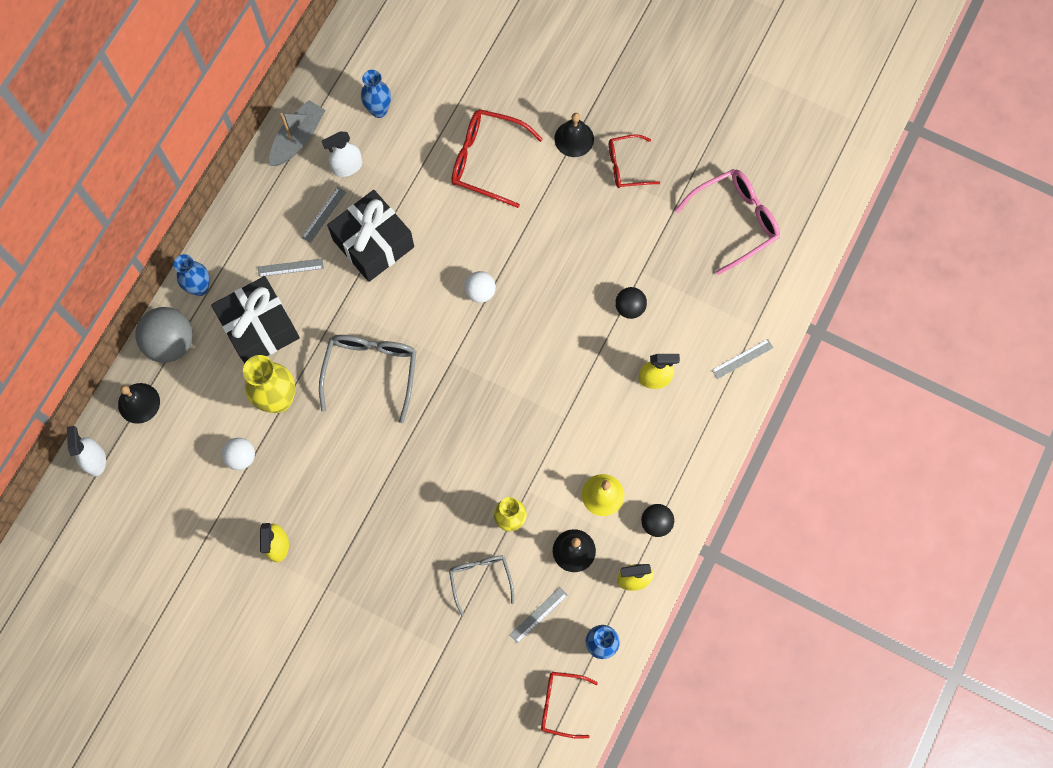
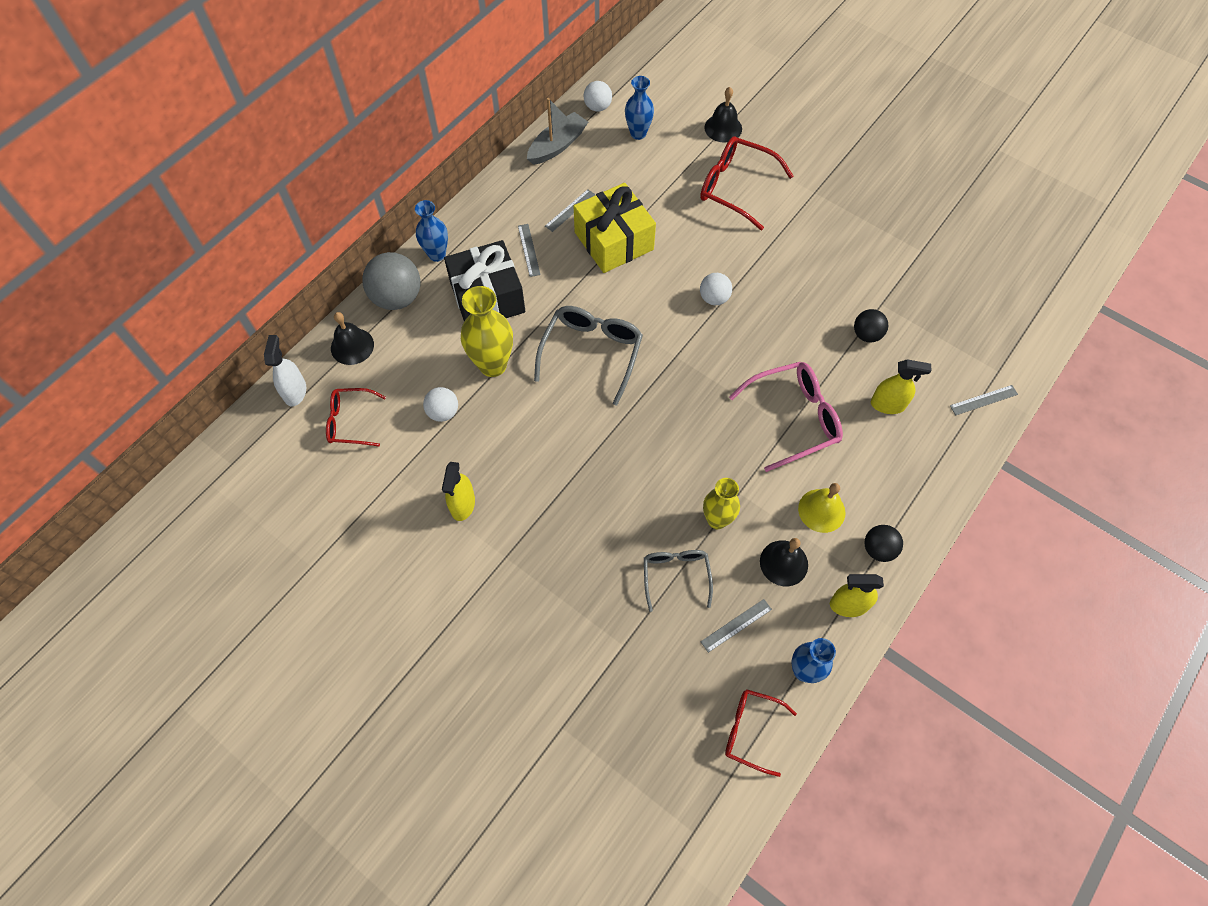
camera: 10 degrees right, 10 degrees down
(290, 267) = (529, 250): grey ruler -> grey ruler turned 75 degrees clockwise
(332, 83) = (597, 107): none -> white ball
(347, 167) = (600, 174): white spray bottle -> none
(373, 243) = (614, 241): black gift -> yellow gift
(574, 138) = (823, 181): black bell -> black bell (723, 128)
(626, 166) = (873, 211): red glasses -> red glasses (350, 421)
(735, 221) = (982, 273): pink glasses -> pink glasses (794, 418)

